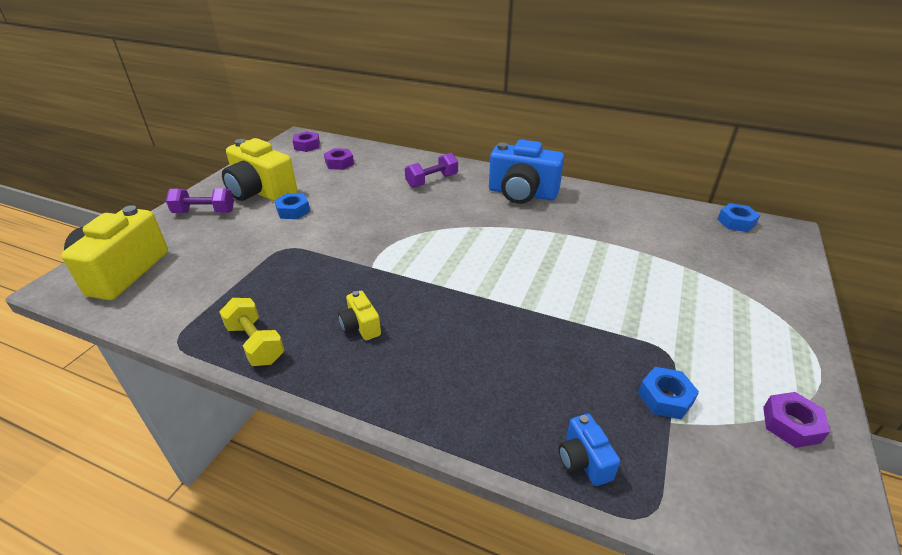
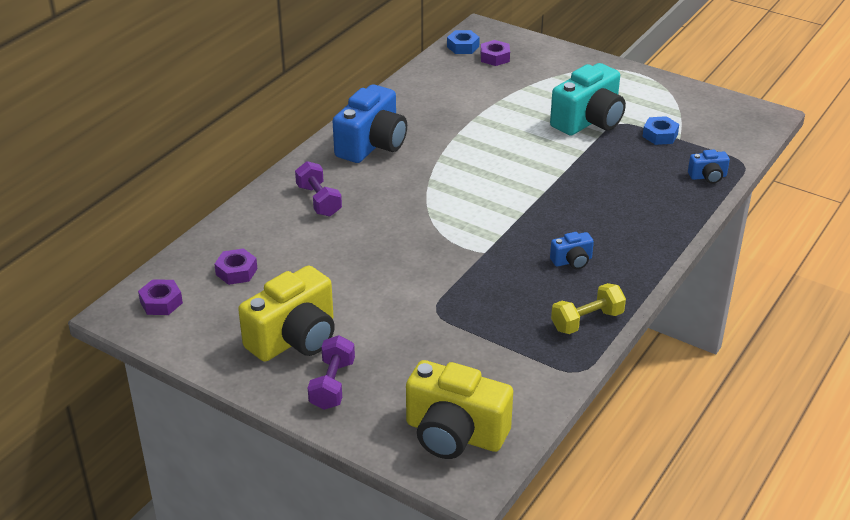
camera: 80 degrees left, 0 degrees up
(293, 211) = (354, 308): blue nut -> none
(360, 326) = (572, 261): yellow camera -> blue camera
(653, 324) = (589, 121): none -> turquoise camera
(791, 424) = (683, 99): purple nut -> purple nut (495, 57)

